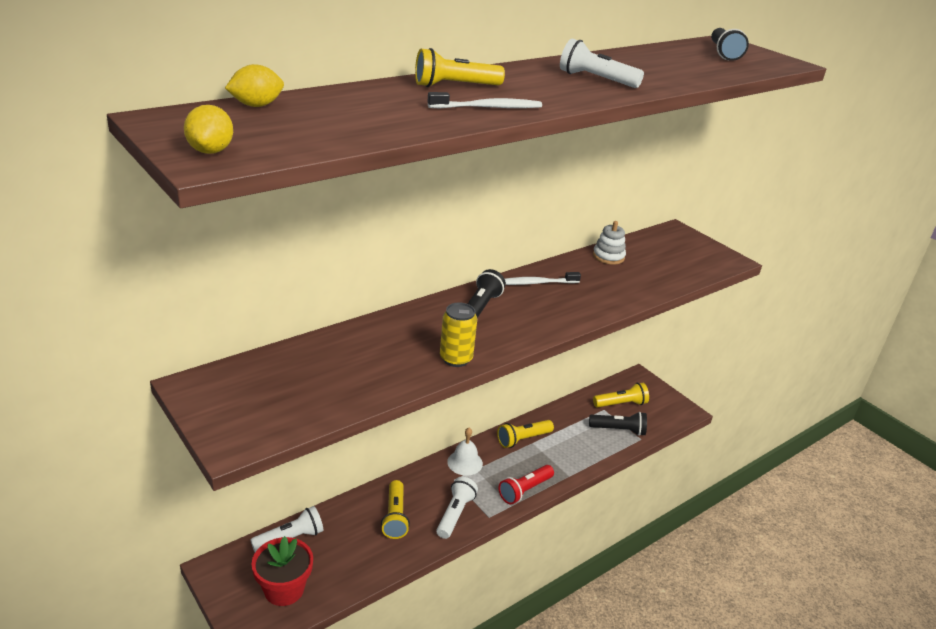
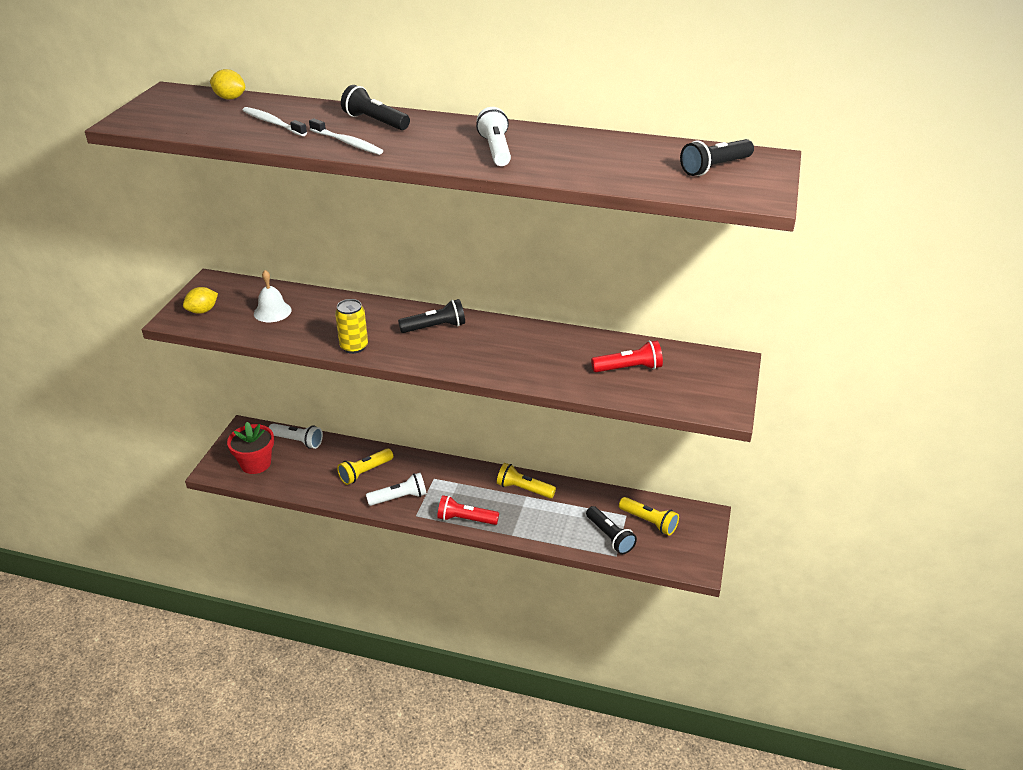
camera: 55 degrees right, 5 degrees up
(210, 151) = (141, 117): yellow lemon -> yellow lemon (202, 311)
(455, 86) = (375, 122): yellow flashlight -> black flashlight
(465, 462) = (458, 474): white bell -> white bell (272, 311)
(536, 283) = (510, 334): white toothbrush -> white toothbrush (273, 123)
(608, 256) = (613, 347): white stacking toy -> none
(642, 264) = (629, 368): none -> red flashlight

